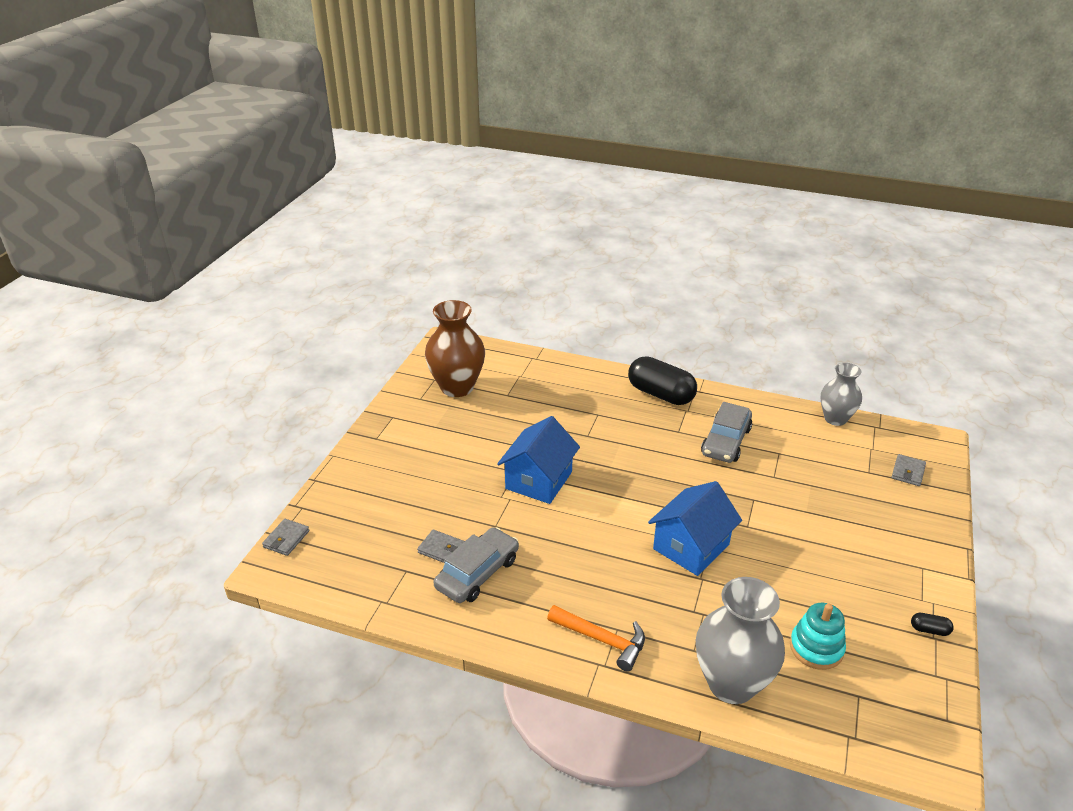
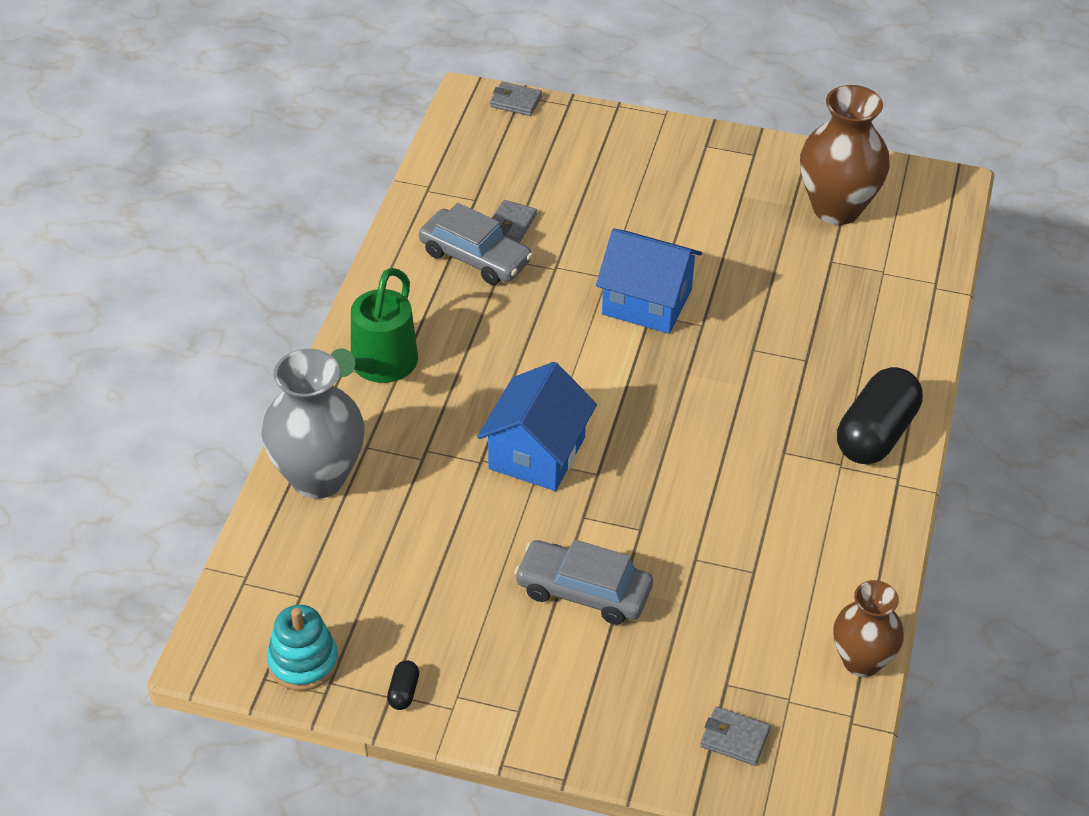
camera: 85 degrees right, 10 degrees up
(602, 640) = (379, 366): orange hammer -> green watering can
(691, 547) = (537, 453): blue house -> blue house turned 75 degrees clockwise
(726, 441) = (770, 507): grey car -> grey car (583, 591)
(816, 648) = (371, 564): turquoise stacking toy -> turquoise stacking toy (303, 662)
(835, 419) = (861, 661): grey vase -> brown vase

